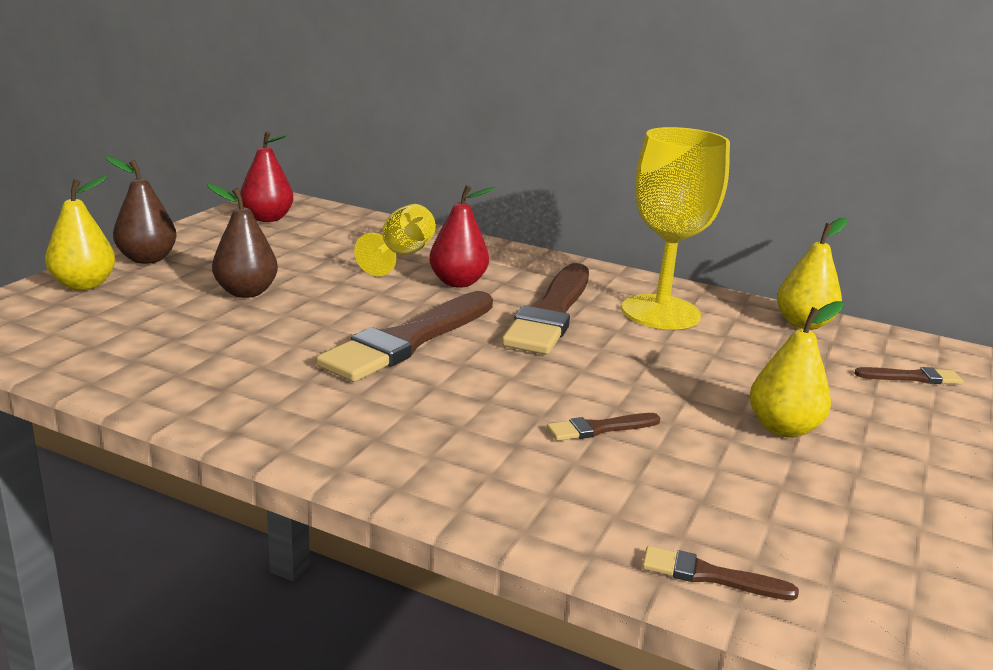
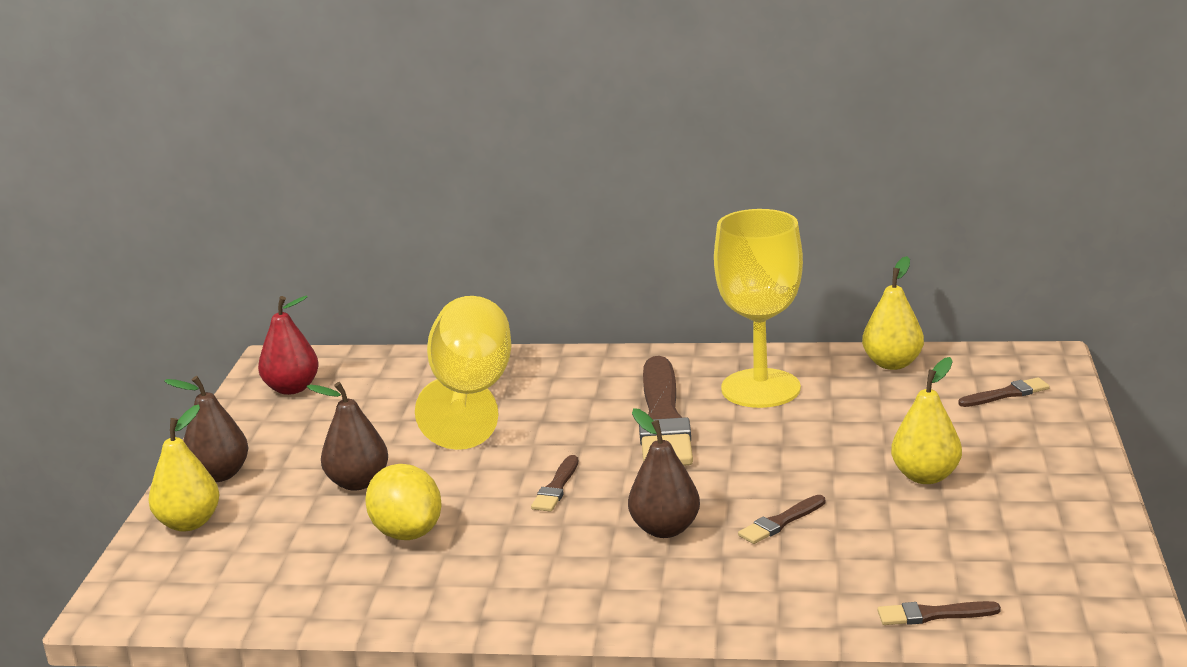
camera: 15 degrees left, 0 degrees up
(245, 340) = (407, 533): none -> yellow lemon
(401, 255) = (471, 395): yellow goblet -> yellow goblet, size x1.67
(408, 340) = (556, 487): brown brush -> brown brush, size x0.44
(458, 282) = (551, 410): red pear -> none
(479, 402) = (665, 529): none -> brown pear

